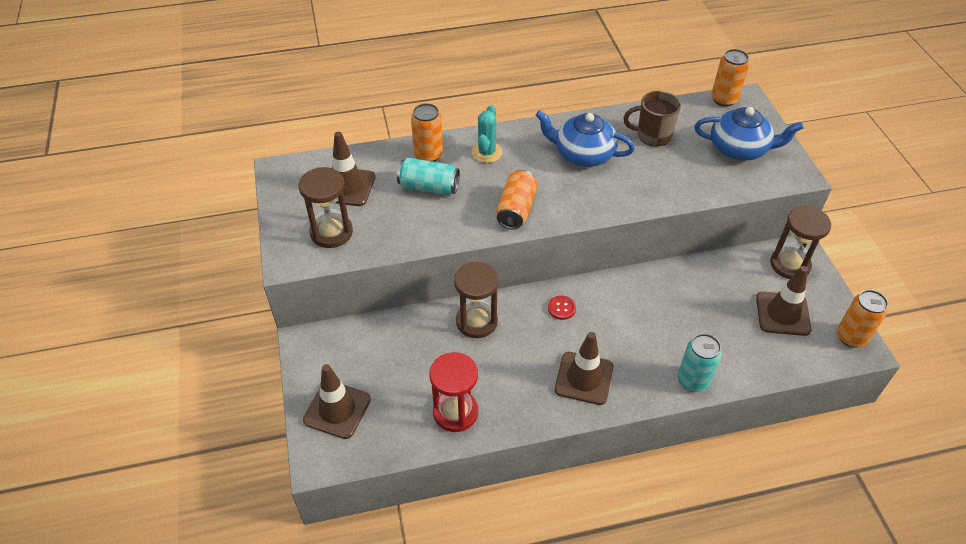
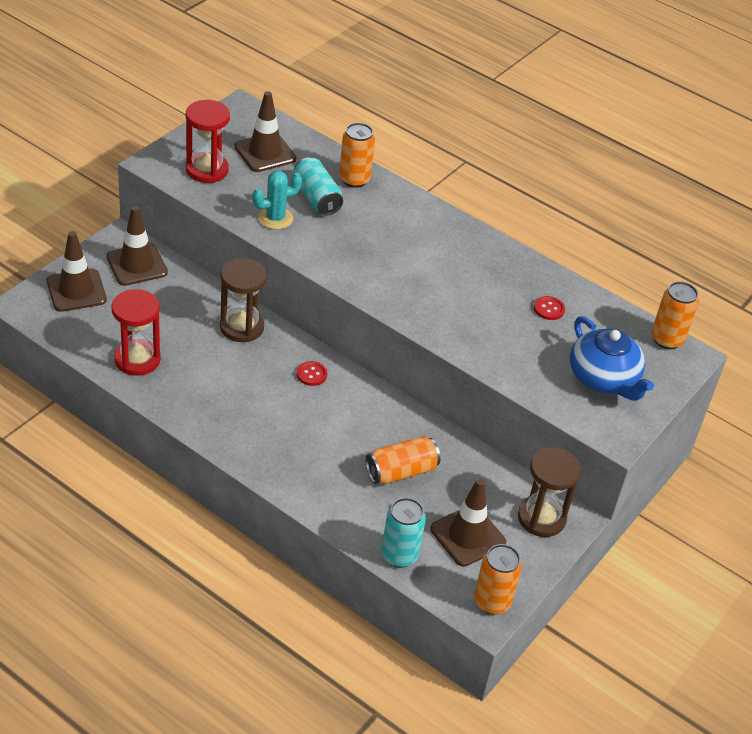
camera: 45 degrees right, 5 degrees down
(331, 232) = (207, 170): brown hourglass -> red hourglass
(487, 152) = (397, 212): turquoise cactus -> turquoise cactus (275, 218)
(516, 209) = (348, 262): orange can -> orange can (401, 471)
(582, 154) = (466, 273): blue teapot -> none
(584, 378) = (248, 423): brown traffic cone -> brown traffic cone (137, 265)
(652, 135) = (549, 309): brown mug -> red button
(693, 381) = (317, 499): turquoise can -> turquoise can (399, 555)

